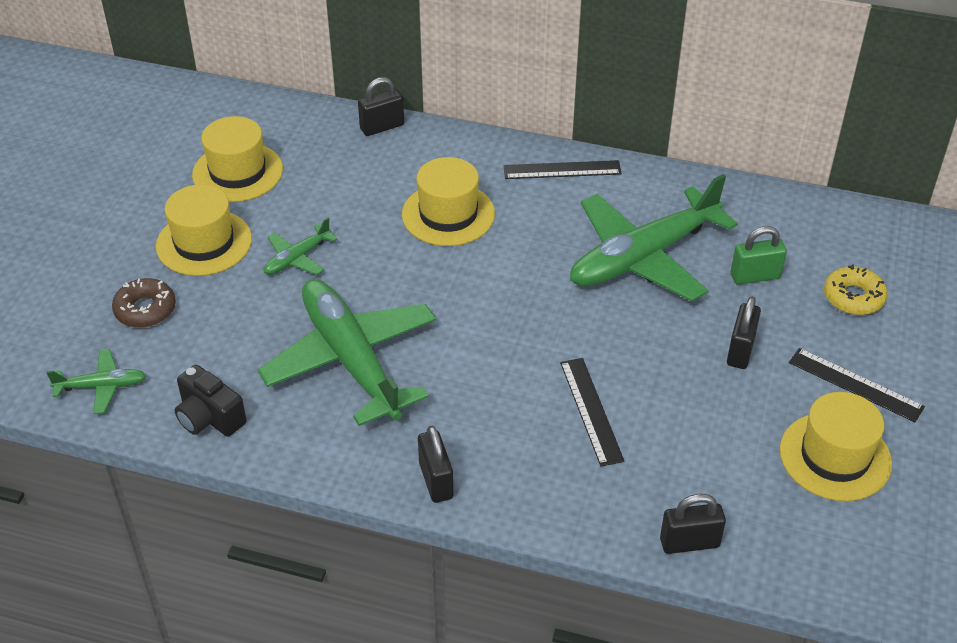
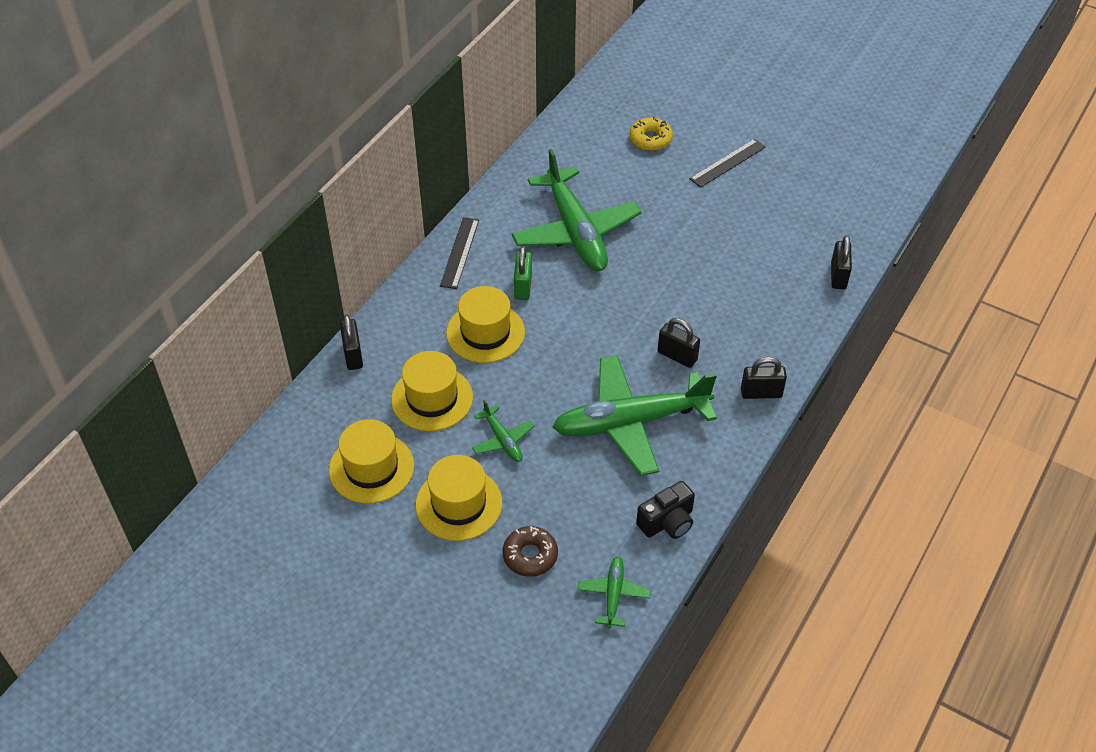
camera: 75 degrees left, 5 degrees up
(591, 410) = (717, 296): black ruler -> none
(740, 351) = (683, 207): black padlock -> black padlock (677, 356)
(755, 276) = (615, 180): green padlock -> green padlock (523, 287)
(835, 456) = (784, 190): yellow hat -> yellow hat (432, 398)

